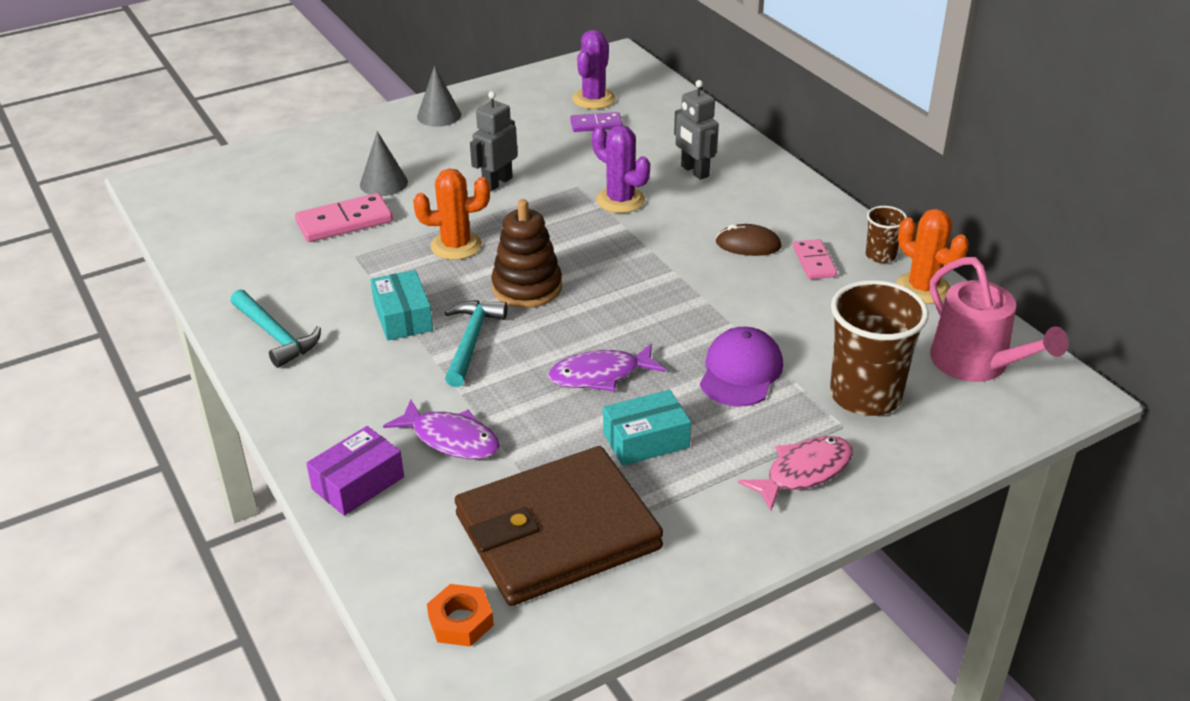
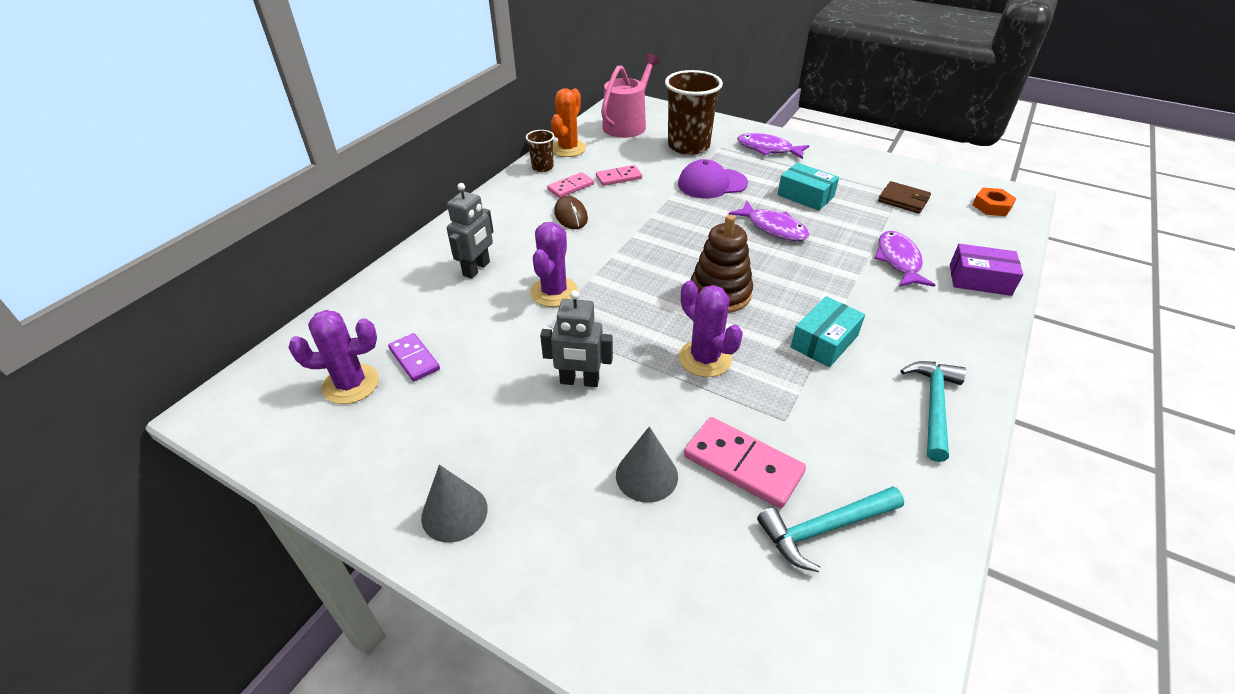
camera: 120 degrees left, 5 degrees up
(456, 246) = (705, 358): orange cactus -> purple cactus
(471, 341) = (807, 293): turquoise hammer -> turquoise hammer (824, 528)
(557, 532) = (903, 200): brown wallet -> brown wallet, size x0.42
(803, 472) = (767, 149): pink fish -> purple fish
(812, 303) = (618, 177): none -> pink domino

